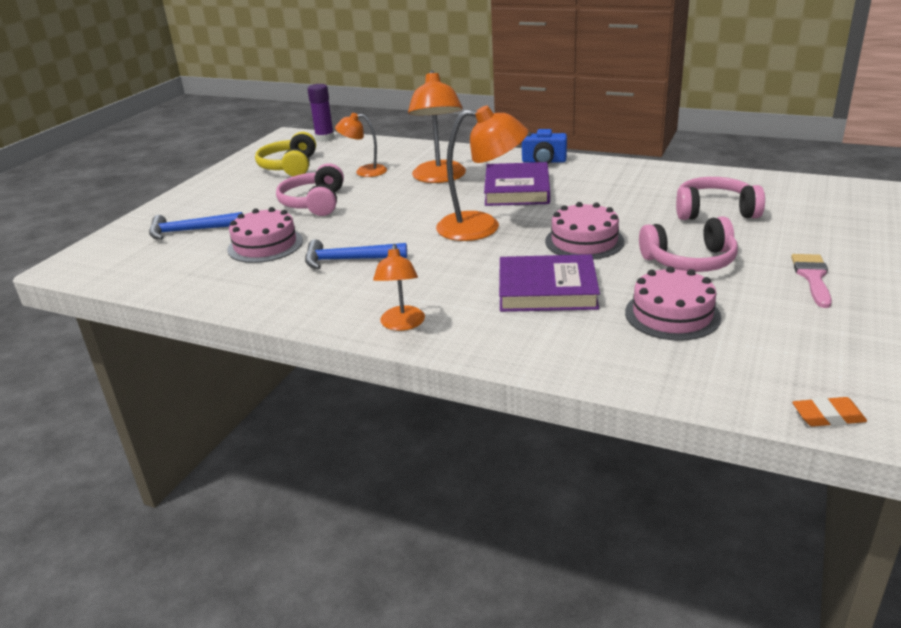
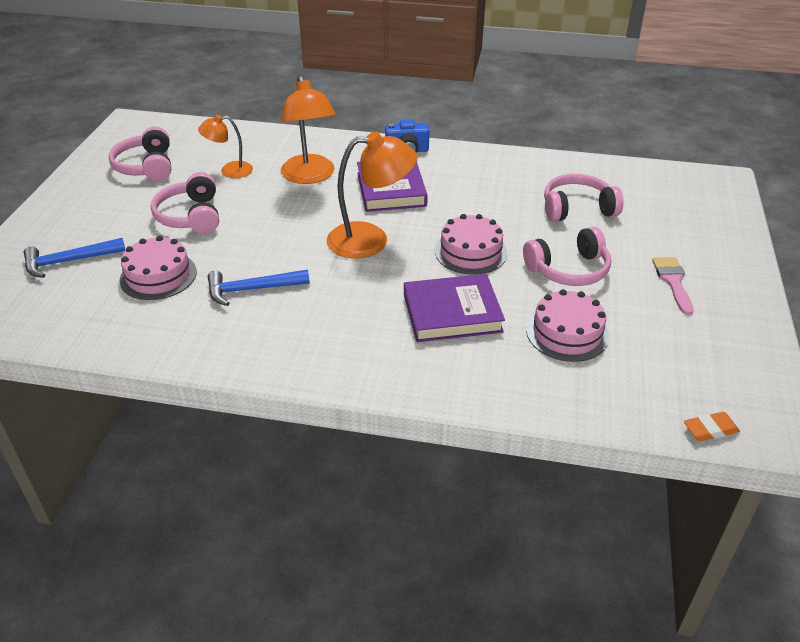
camera: 15 degrees left, 10 degrees up
(290, 166) = (146, 166): yellow headphones -> pink headphones
(325, 138) = (171, 125): purple glue stick -> none
(402, 324) = (330, 365): orange lamp -> none

